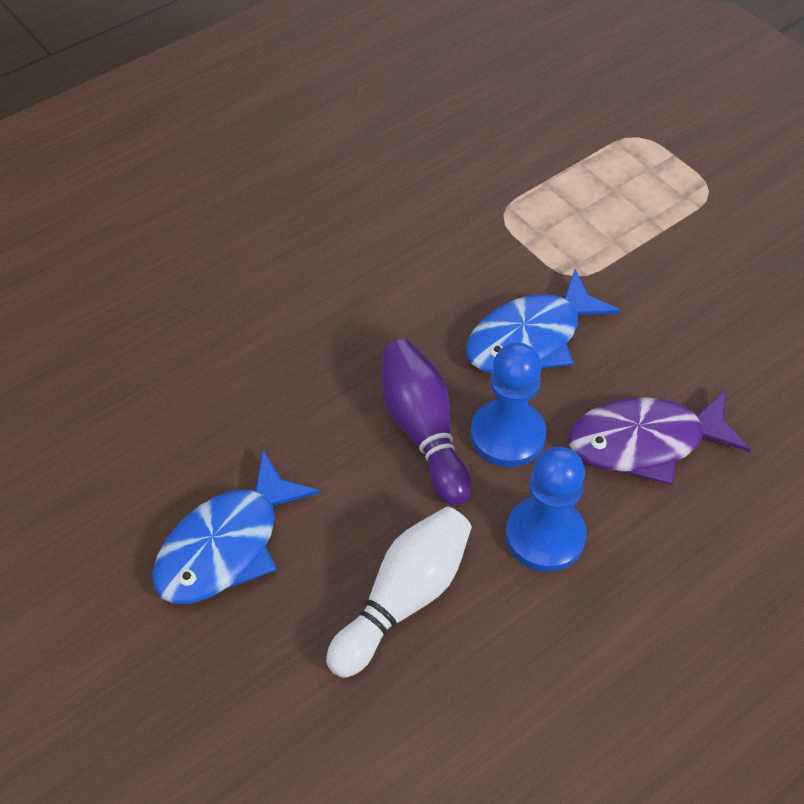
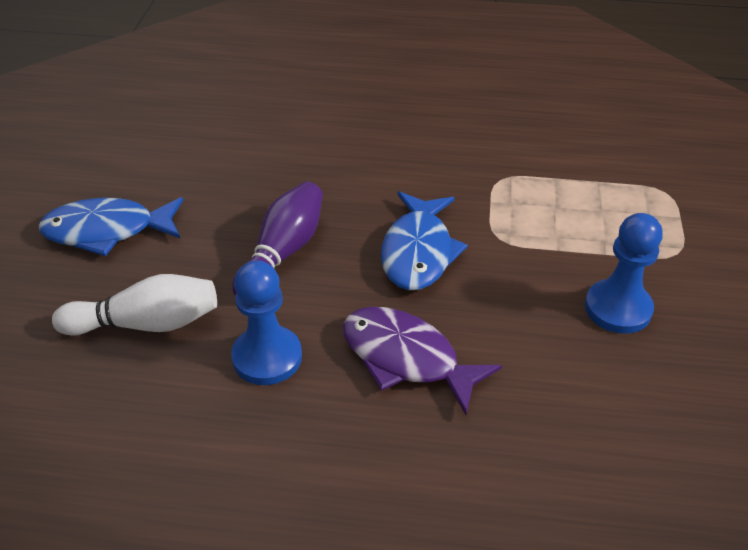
camera: 45 degrees right, 10 degrees down
(507, 435) = (326, 290): blue pawn -> blue pawn (618, 308)
(531, 338) = (418, 252): blue fish -> blue fish turned 90 degrees counterclockwise

